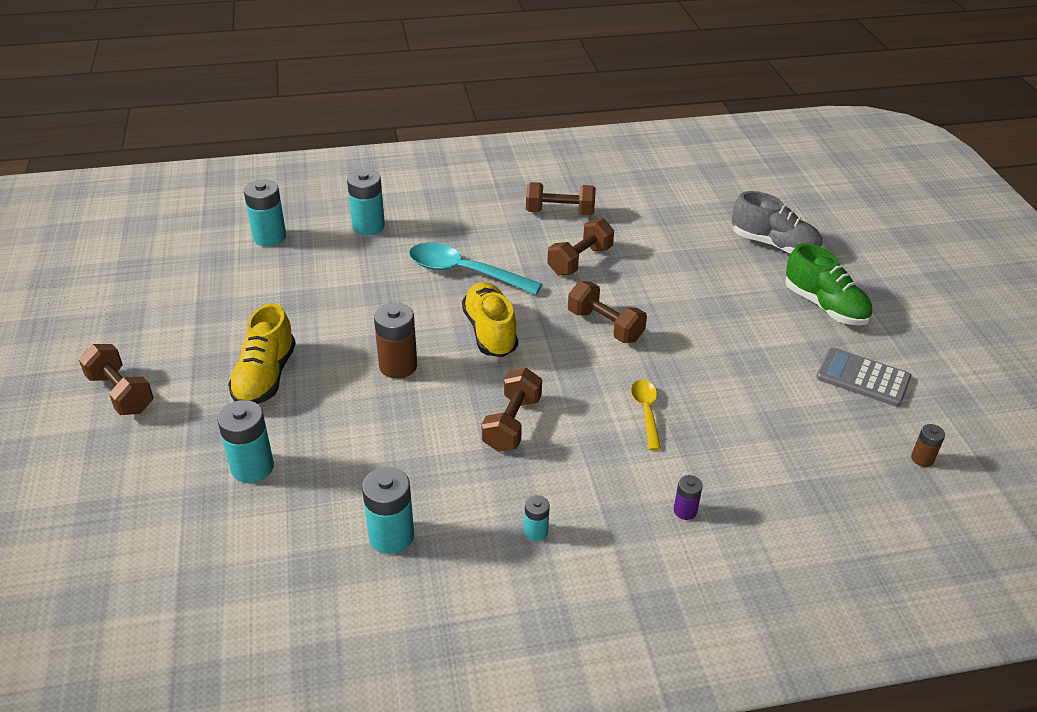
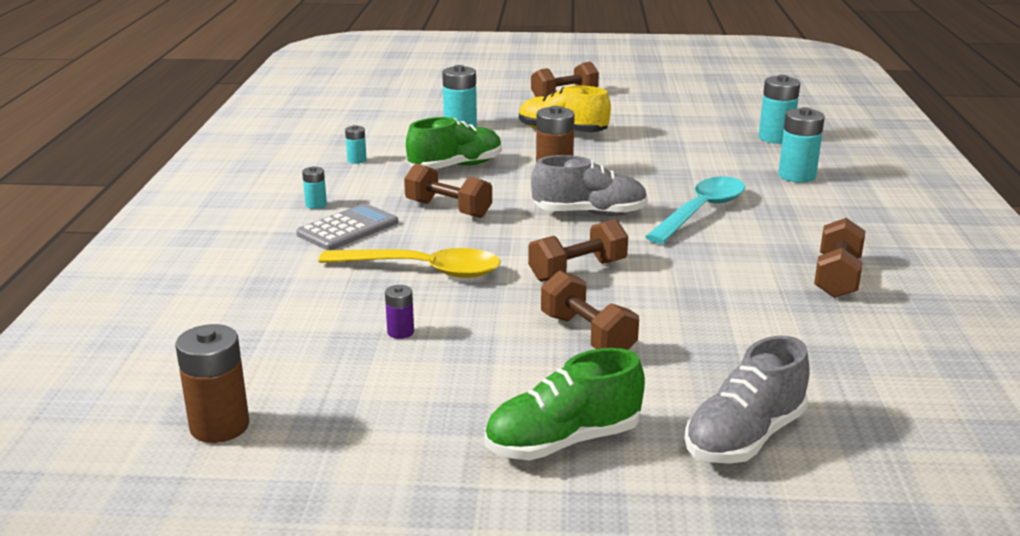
camera: 105 degrees right, 15 degrees down
(391, 536) = (357, 160): turquoise battery -> turquoise battery, size x0.54
(394, 442) = (456, 167): none -> green shoe
(490, 332) = (589, 213): yellow shoe -> grey shoe
(580, 260) = (716, 275): brown dumbbell -> brown dumbbell (587, 335)
(646, 412) = (423, 270): yellow spoon -> yellow spoon, size x1.77
(685, 511) = (280, 266): purple battery -> purple battery (400, 332)
(863, 378) = (389, 427): grey calculator -> grey calculator (348, 228)
(922, 459) = (219, 426): brown battery -> brown battery, size x1.87

